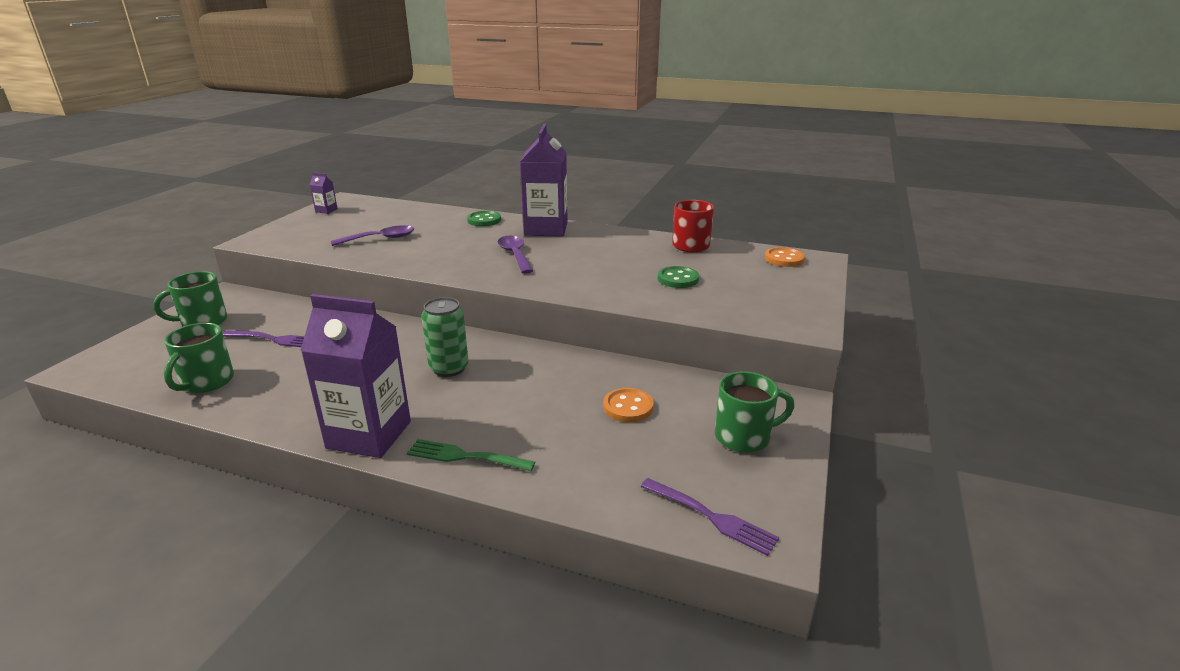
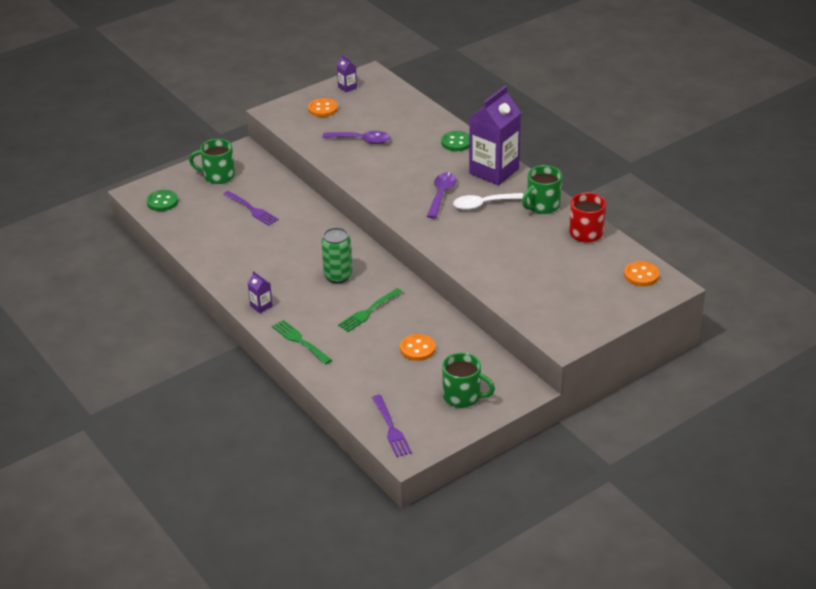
camera: 35 degrees right, 10 degrees up
(206, 382) = (198, 231): green mug -> green mug (542, 206)
(311, 228) = (323, 109): none -> orange button
(369, 435) = (261, 306): purple carton -> purple carton, size x0.41
(525, 390) = (369, 311): none -> green fork
(567, 251) = (483, 204): none -> white spoon
(678, 279) = (531, 264): green button -> green button (162, 202)

